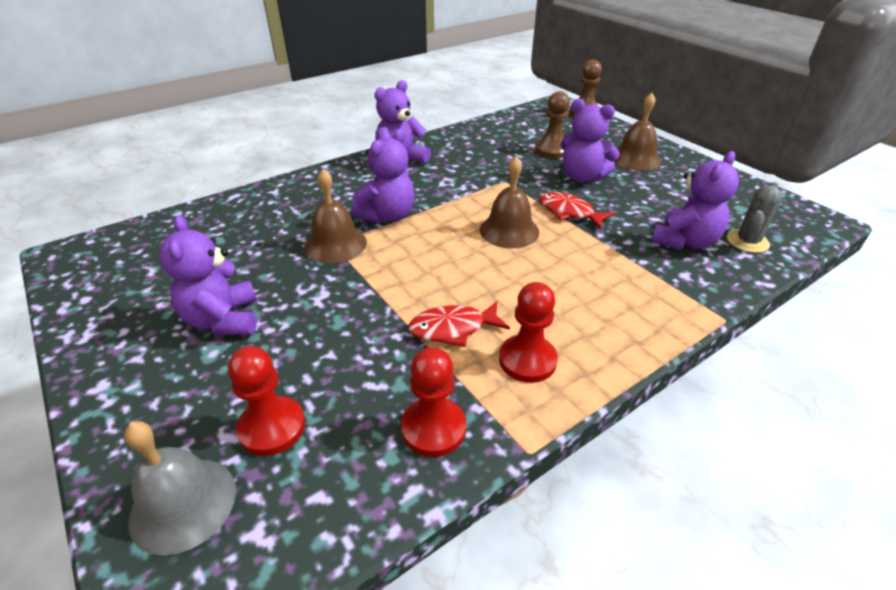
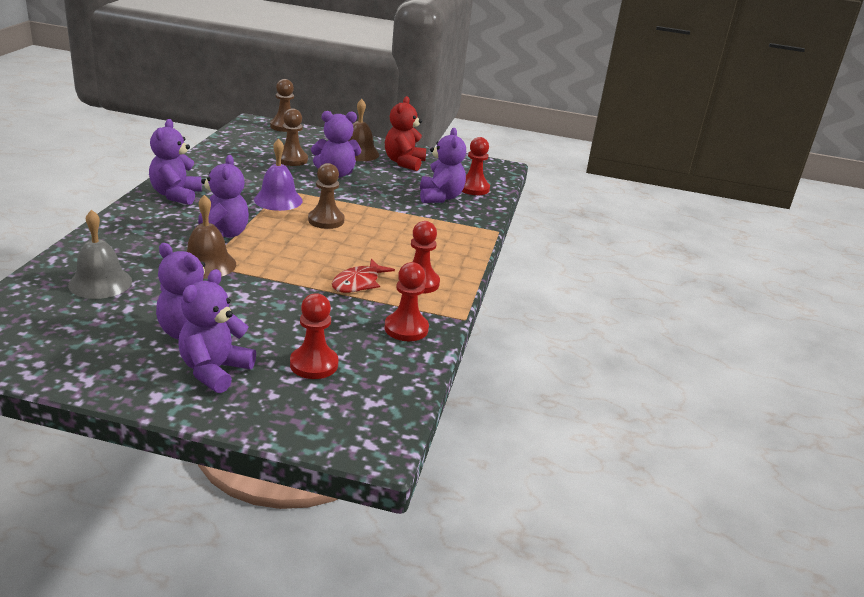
camera: 45 degrees left, 10 degrees down
(180, 381) = (214, 371): none -> purple teddy bear
(183, 504) = (312, 411): grey bell -> grey bell (100, 283)
(486, 191) = (278, 200): none -> purple bell
(509, 230) = (326, 220): brown bell -> brown pawn
(569, 212) = (353, 199): red fish -> none
(681, 182) = (404, 162): none -> red teddy bear
(747, 241) = (473, 188): grey cactus -> red pawn

